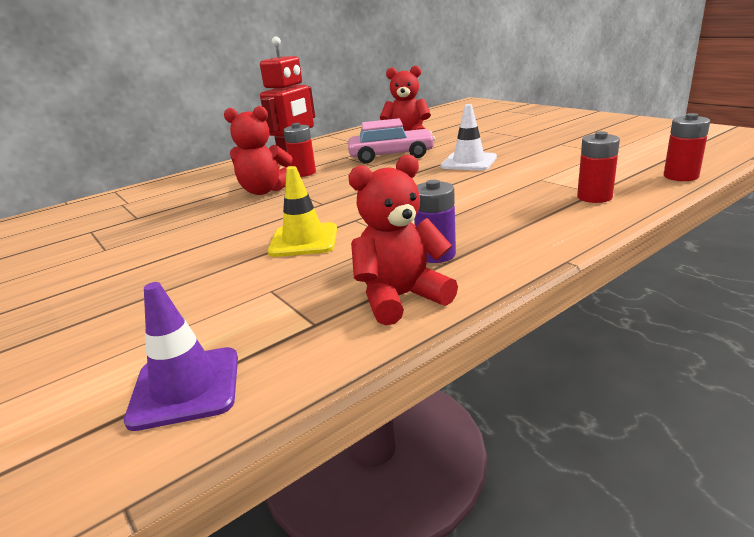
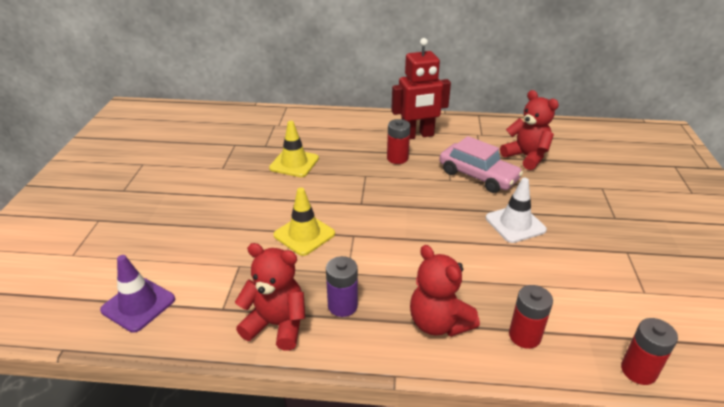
camera: 40 degrees right, 10 degrees up
(198, 213) = (294, 163): none -> yellow traffic cone
(264, 191) = (351, 164): red teddy bear -> red teddy bear (438, 323)

